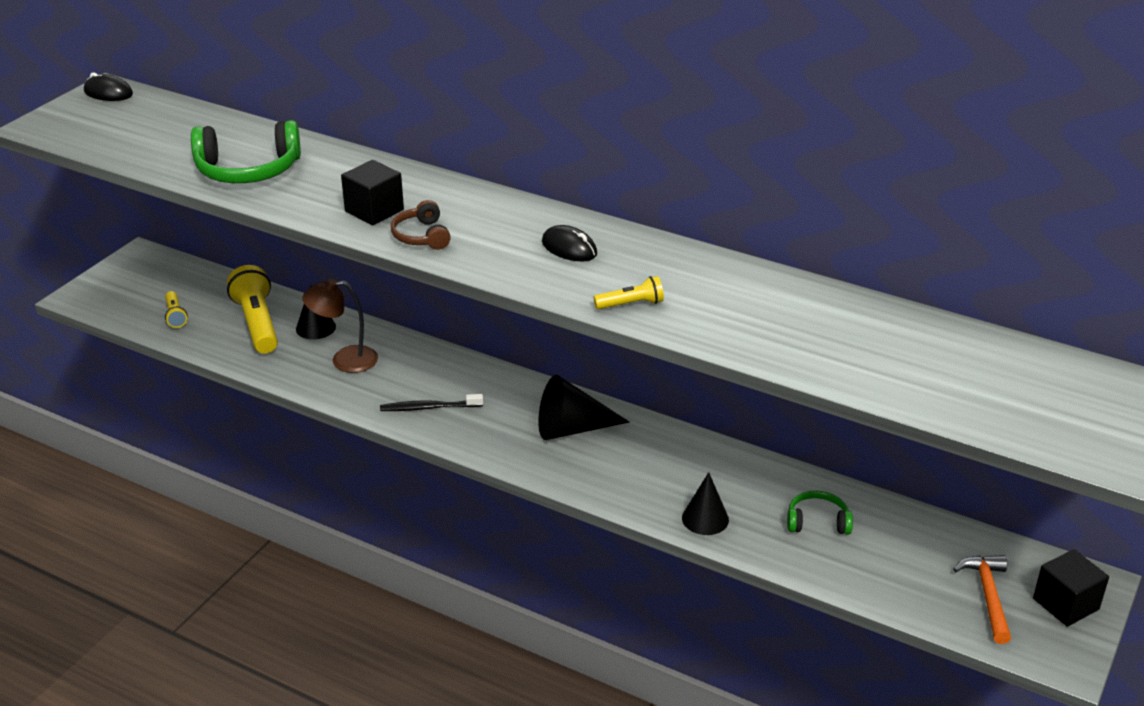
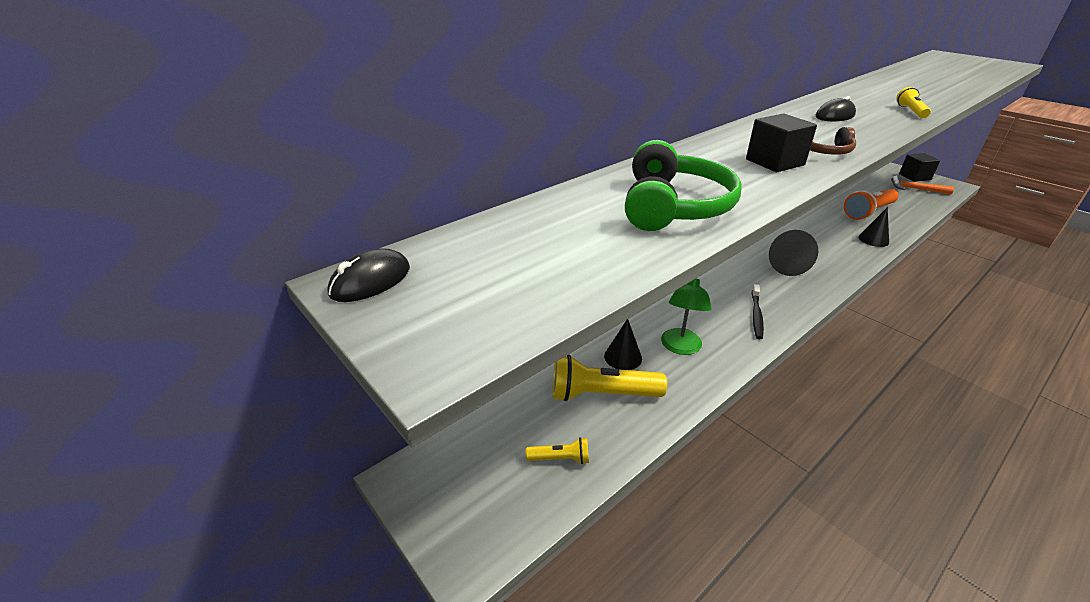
camera: 70 degrees left, 0 degrees up
(344, 360) = (680, 347): brown lamp -> green lamp
(817, 522) = (868, 212): green headphones -> orange flashlight

